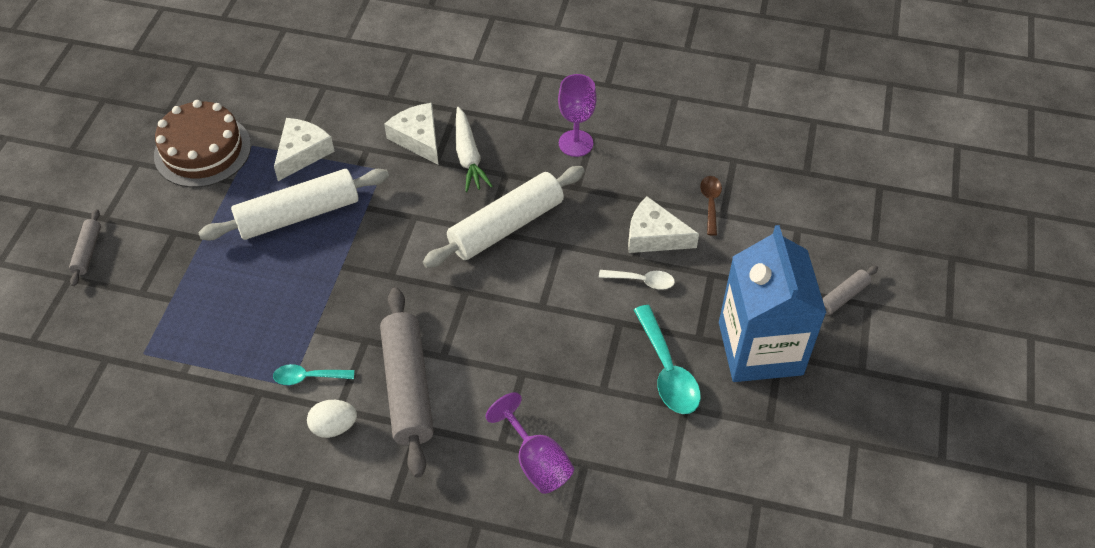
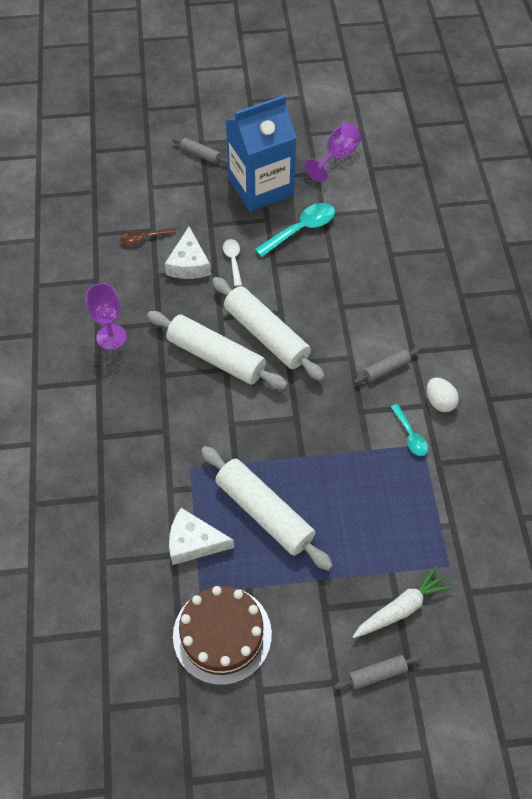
camera: 110 degrees left, 5 degrees up
(407, 387) = (386, 369): grey rolling pin -> grey rolling pin, size x0.47
(418, 138) = (144, 454): white cheese -> none
(468, 156) = (152, 408): white carrot -> white carrot (401, 608)
(514, 281) = (266, 335): none -> white rolling pin
(536, 462) = (402, 278): purple goblet -> purple goblet (337, 157)

